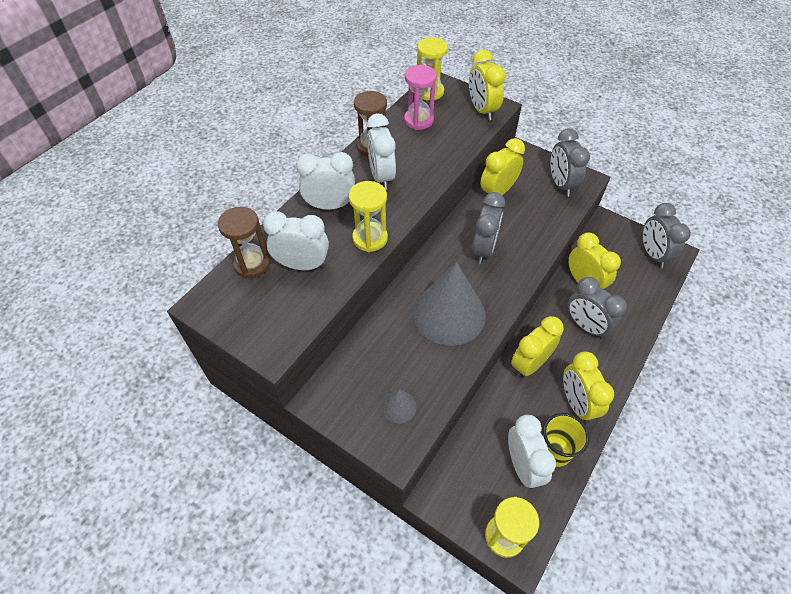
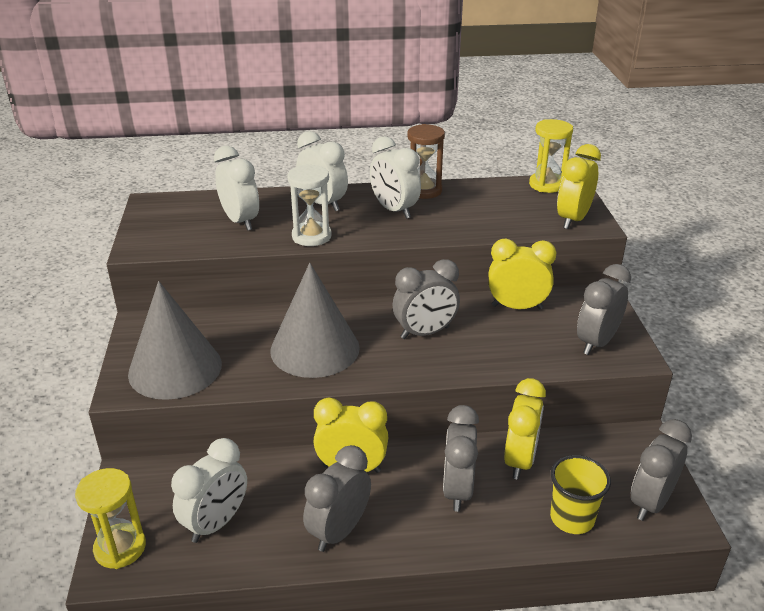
camera: 50 degrees right, 20 degrees down
(252, 264) = (214, 202): brown hourglass -> none
(370, 238) = (311, 236): yellow hourglass -> white hourglass
(381, 177) = (394, 210): white clock -> white clock turned 75 degrees counterclockwise
(399, 406) = (175, 368): grey cone -> grey cone, size x2.31
(418, 120) = (497, 196): pink hourglass -> none
(554, 451) = (258, 541): yellow cup -> yellow cup (572, 518)
(576, 403) = (339, 531): yellow clock -> grey clock

